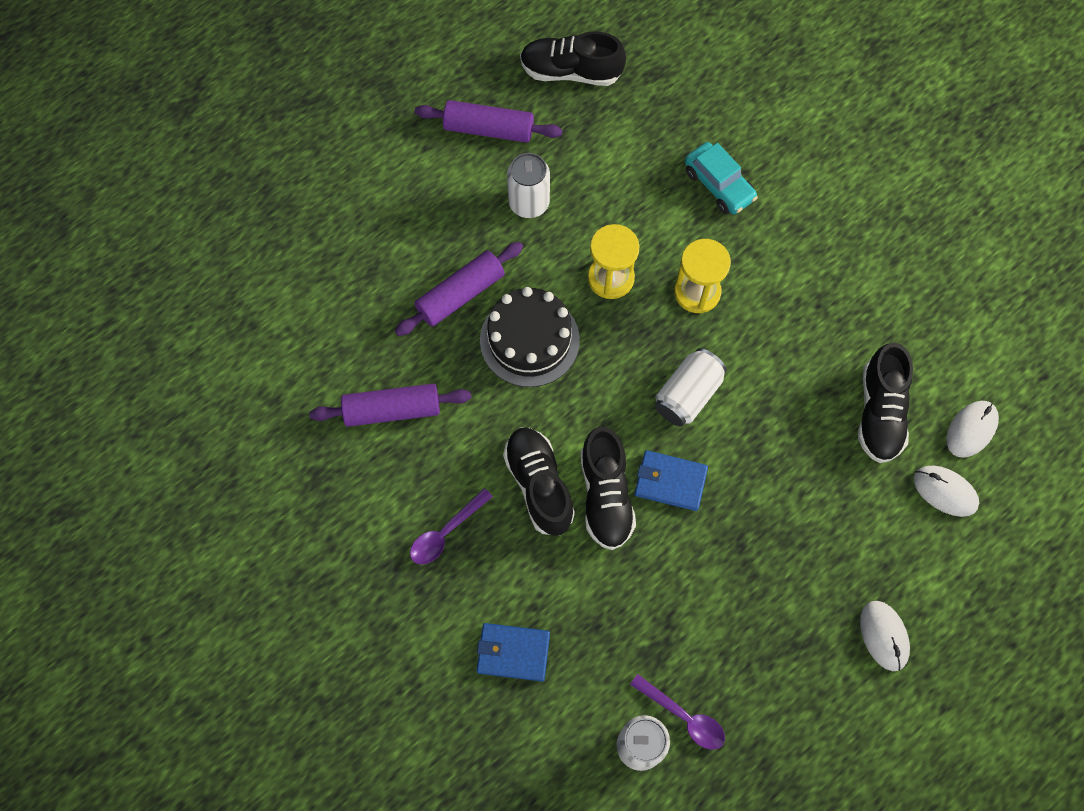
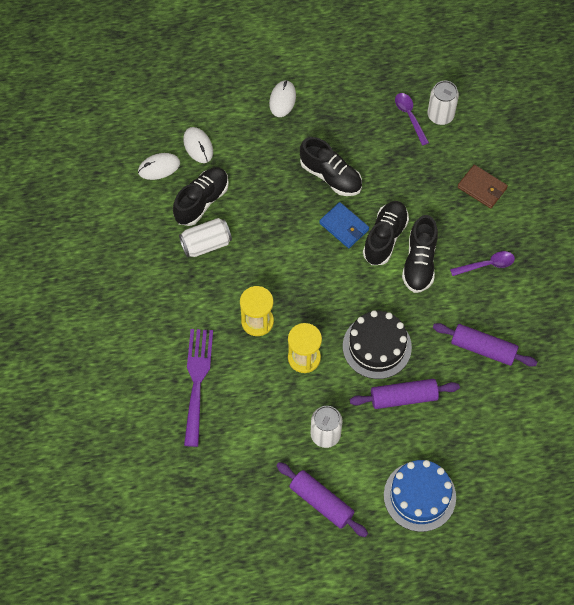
camera: 150 degrees left, 5 degrees down
(379, 192) = (419, 496): none -> blue cake
(513, 653) = (482, 188): blue wallet -> brown wallet
(571, 71) = (240, 515): black shoe -> black shoe (330, 176)
(688, 395) = (303, 266): white can -> white can (206, 244)
(719, 185) = (197, 381): turquoise car -> purple fork

